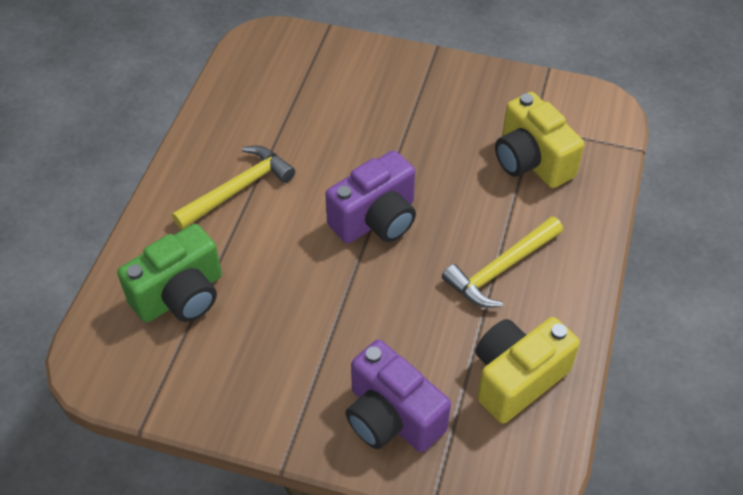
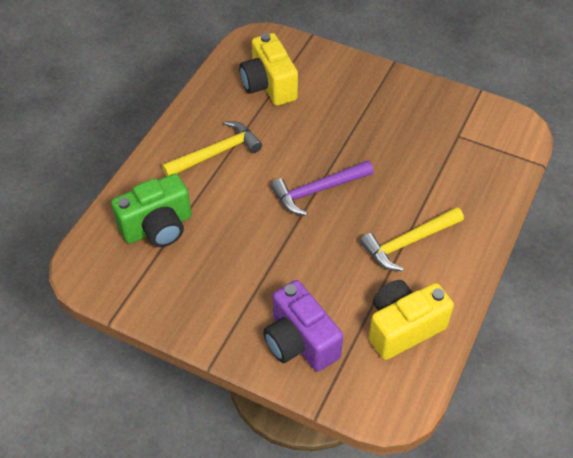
camera: 10 degrees right, 0 degrees up
(376, 219) = (318, 191): purple camera -> purple hammer
(531, 161) = (450, 162): yellow camera -> yellow camera (269, 85)

